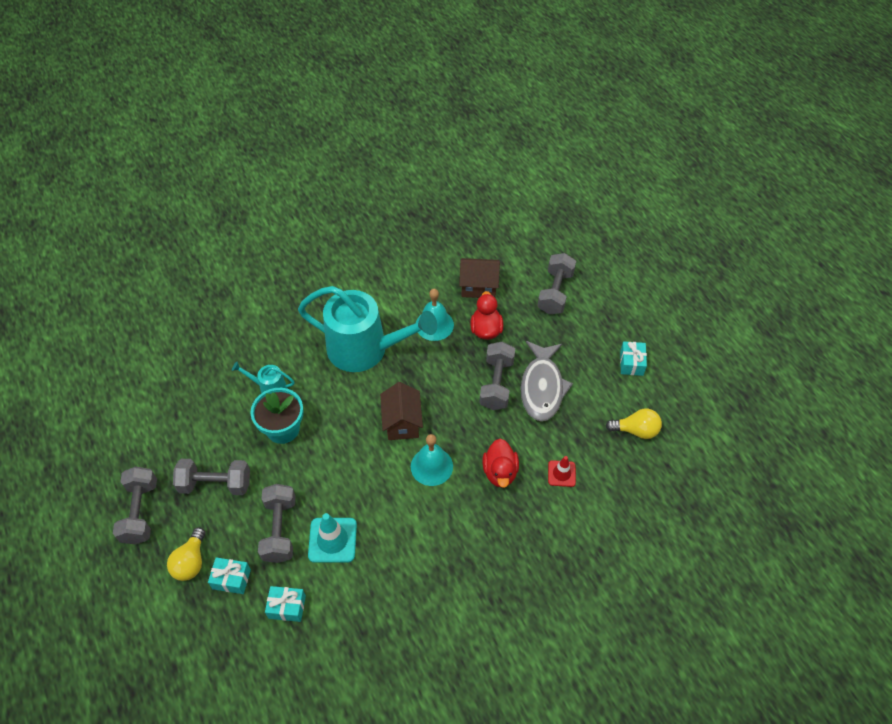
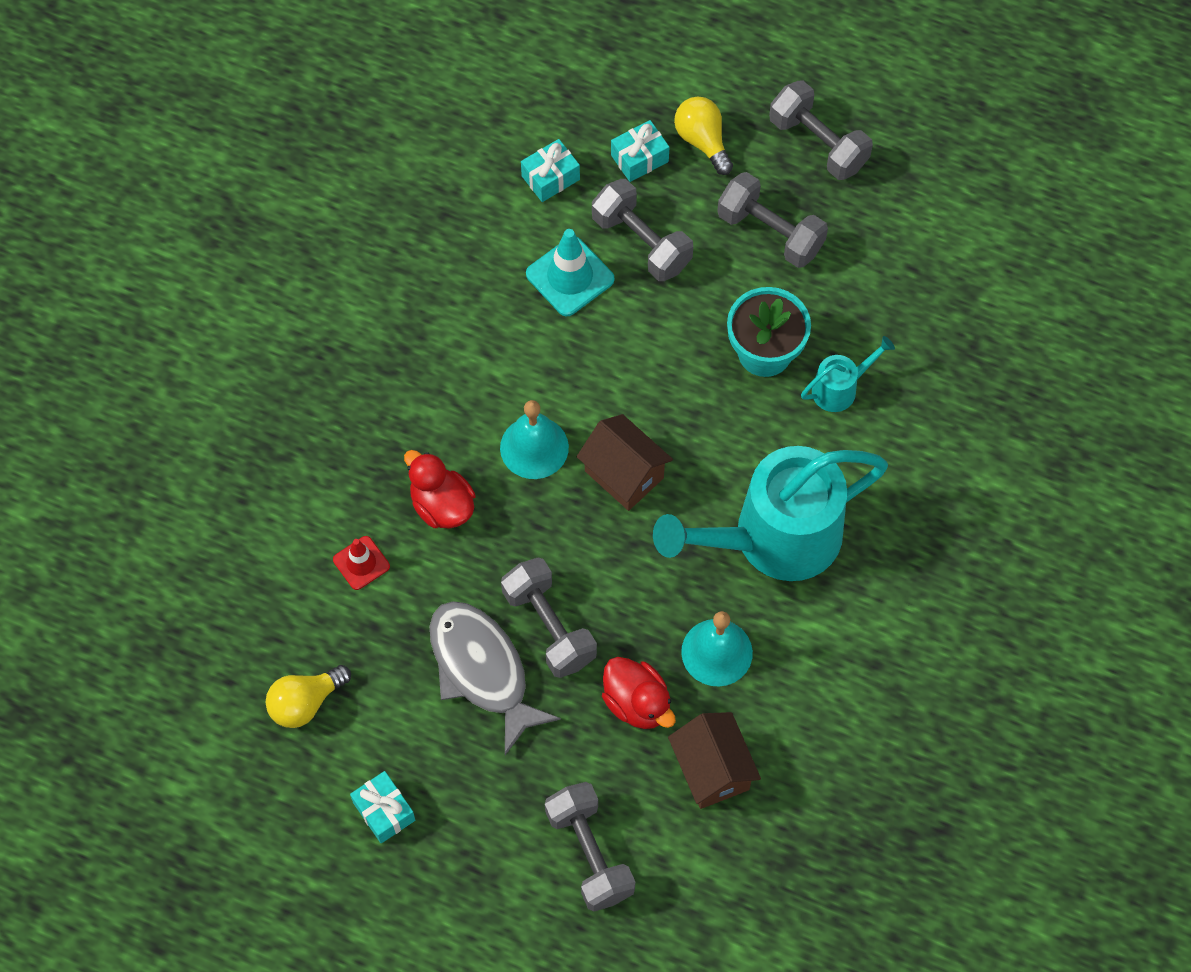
camera: 140 degrees right, 10 degrees up
(215, 484) = (770, 232): grey dumbbell -> grey dumbbell turned 75 degrees clockwise
(478, 287) = (712, 770): brown house -> brown house turned 75 degrees counterclockwise

